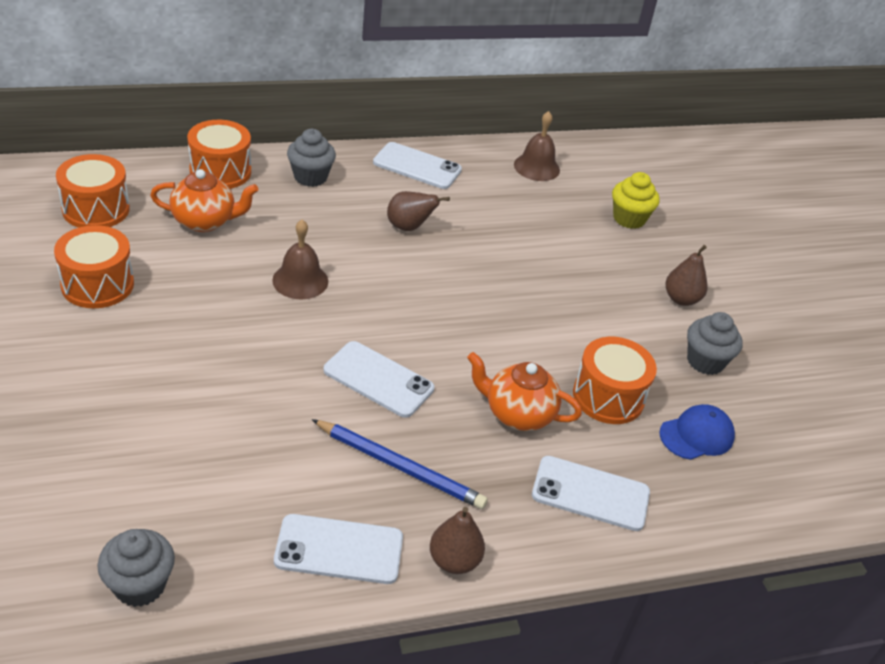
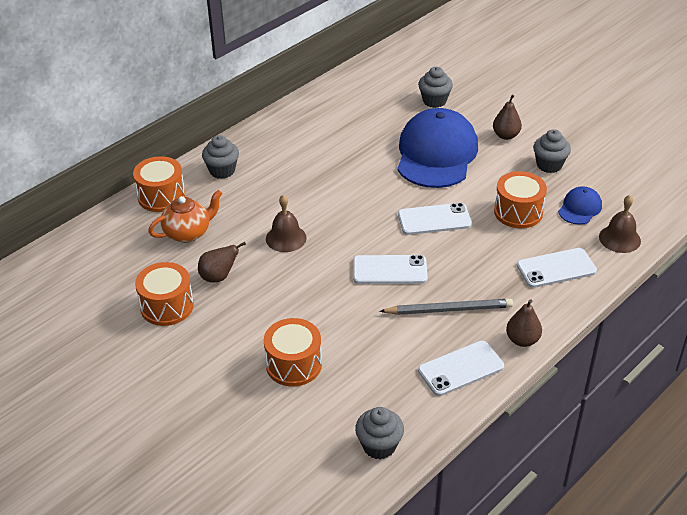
camera: 25 degrees left, 0 degrees up
(96, 209) = (110, 262): orange drum -> orange drum (293, 364)
(400, 467) = (449, 309): blue pencil -> grey pencil
(409, 227) = (315, 172): brown pear -> brown pear (219, 277)
(417, 166) = (280, 130): white phone -> white phone (434, 219)
(517, 414) = (481, 247): orange teapot -> none
(536, 167) = (351, 94): brown bell -> brown bell (619, 238)
(571, 277) = (436, 154): none -> blue cap
(629, 219) = (434, 101): yellow cupcake -> grey cupcake

